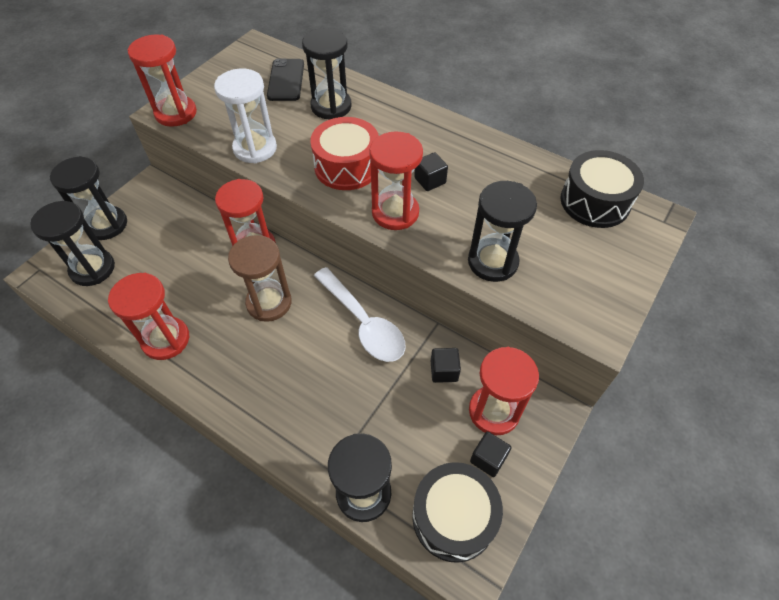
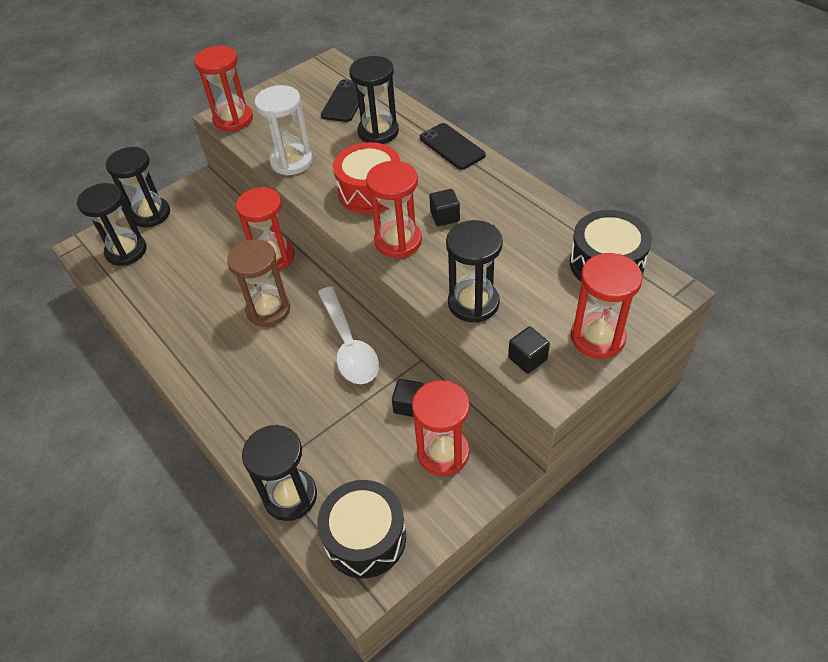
camera: 20 degrees right, 5 degrees down
(166, 339) = (166, 324): red hourglass -> red hourglass (597, 337)
(408, 111) = (452, 147): none -> black phone
(488, 459) = (419, 494): black cube -> black cube (527, 358)

